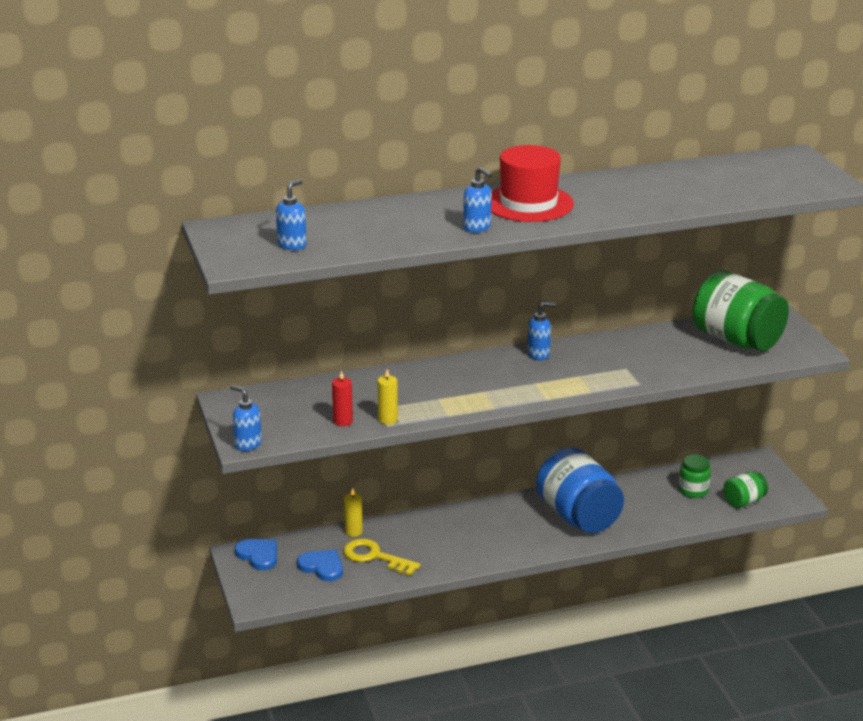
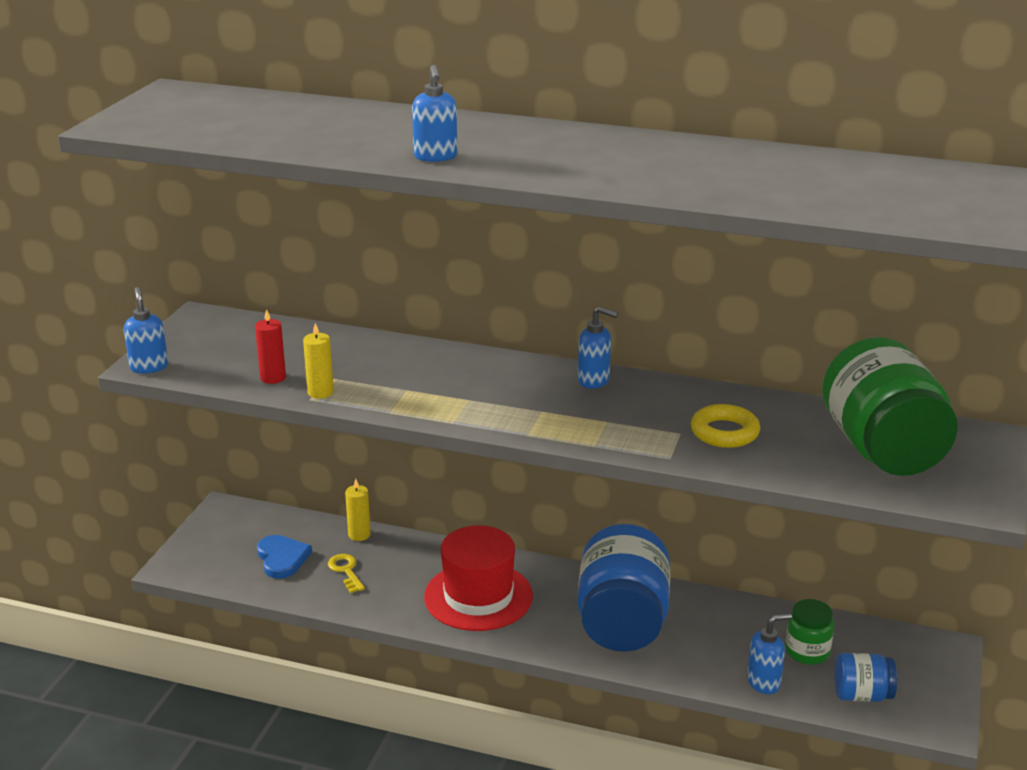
camera: 35 degrees right, 0 degrees up
(258, 555) = (240, 520): blue heart -> none
(292, 245) = (208, 123): blue soap dispenser -> blue soap dispenser (764, 682)
(375, 557) = (346, 571): yellow key -> yellow key, size x0.61
(528, 203) = (548, 148): red hat -> red hat (478, 596)
(648, 359) = (724, 432): none -> yellow ring
(744, 501) = (862, 695): green jar -> blue jar

